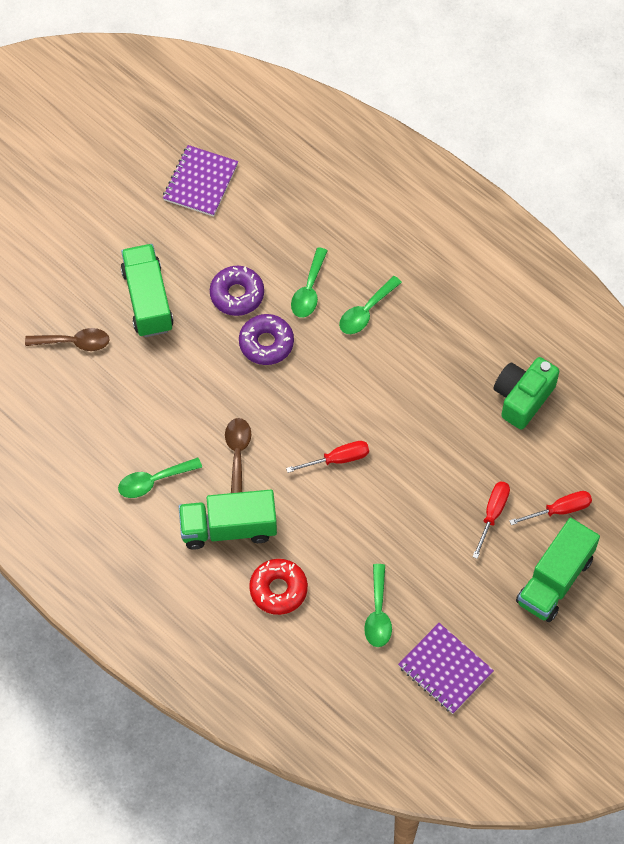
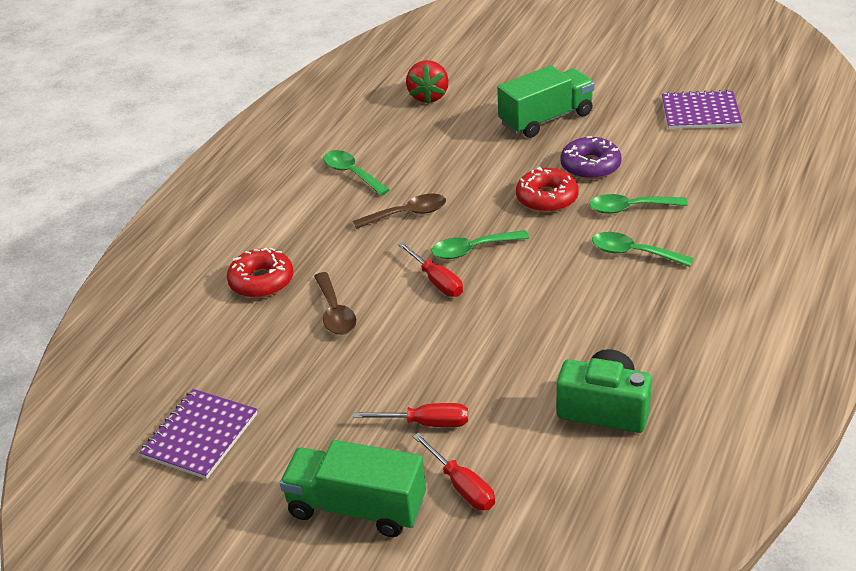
camera: 75 degrees right, 25 degrees down
(56, 381) = (428, 96): none -> red strawberry
(74, 342) = (474, 94): brown spoon -> brown spoon (335, 312)
(228, 528) = (320, 231): green truck -> none
(266, 343) = (547, 198): purple donut -> red donut
(378, 613) = (257, 361): green spoon -> green spoon (472, 249)

